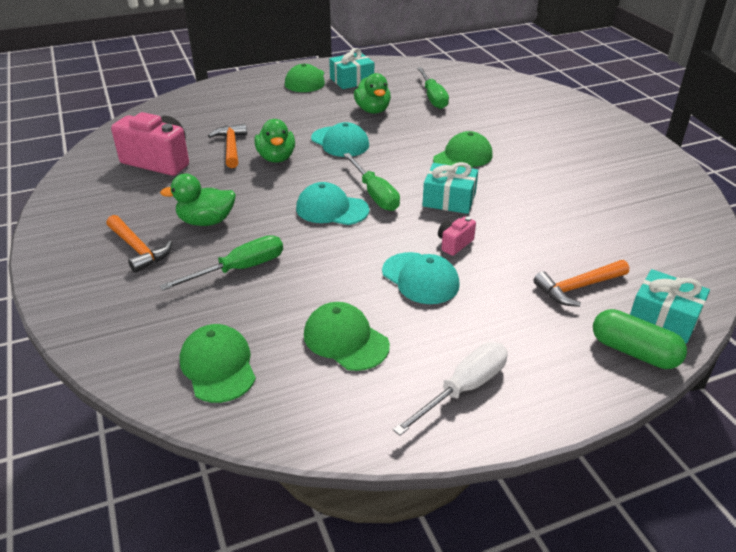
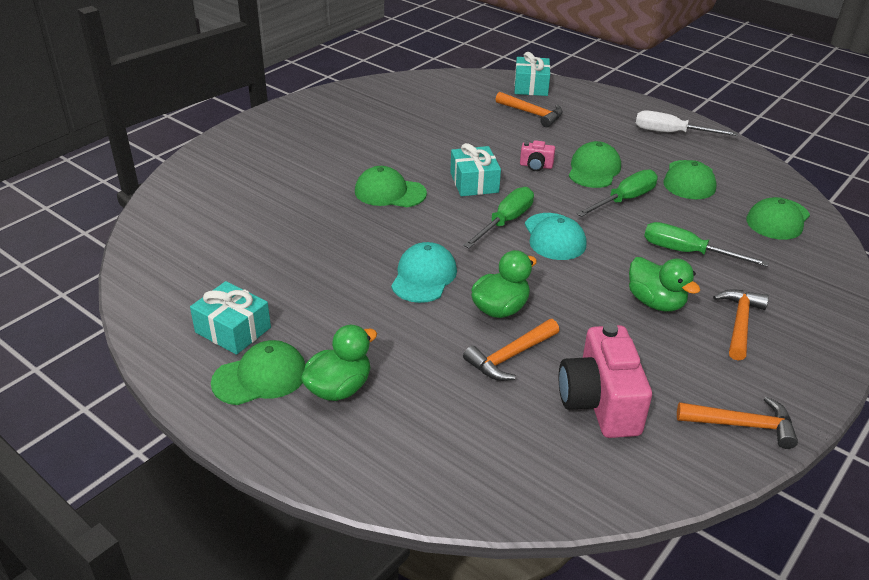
camera: 120 degrees left, 0 degrees up
(73, 201) = (742, 425): none -> orange hammer
(372, 110) = (321, 280): green duck -> green duck (339, 388)
(420, 278) = (594, 170): turquoise cap -> green cap
(433, 98) = (252, 245): green screwdriver -> green screwdriver (624, 200)
(634, 352) = (573, 92): green capsule -> none

